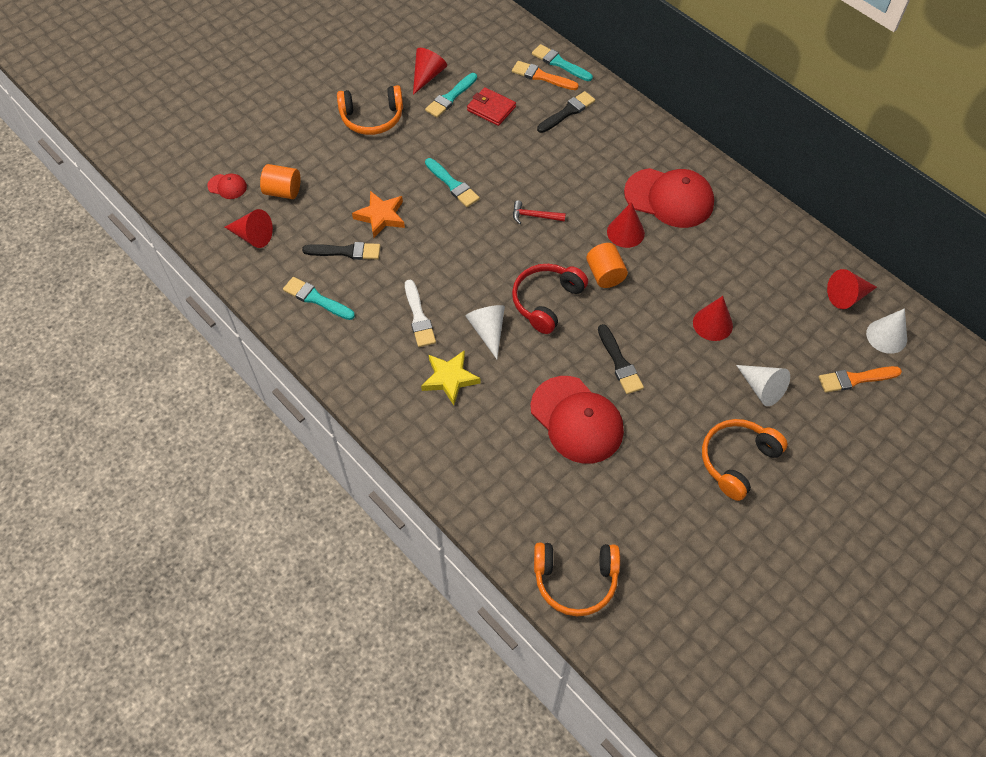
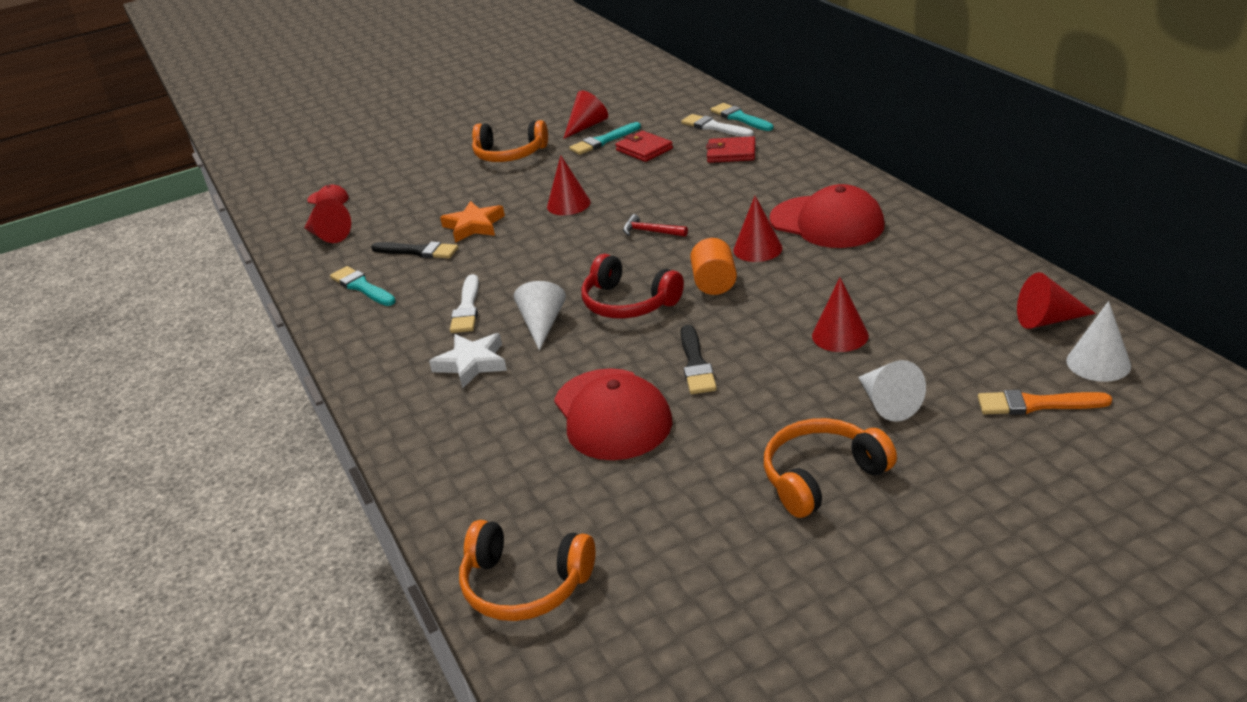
camera: 20 degrees right, 25 degrees down
(283, 191) = (382, 204): orange cylinder -> none
(450, 378) = (472, 363): yellow star -> white star
(452, 184) = (568, 204): turquoise brush -> red cone
(542, 76) = (714, 127): orange brush -> white brush
(546, 301) = (628, 303): red headphones -> red headphones turned 105 degrees counterclockwise
(567, 112) = (731, 153): black brush -> red wallet

